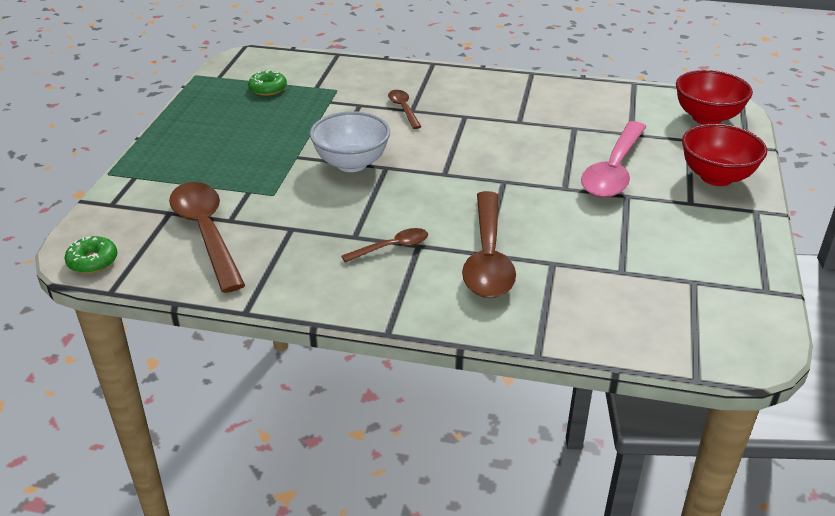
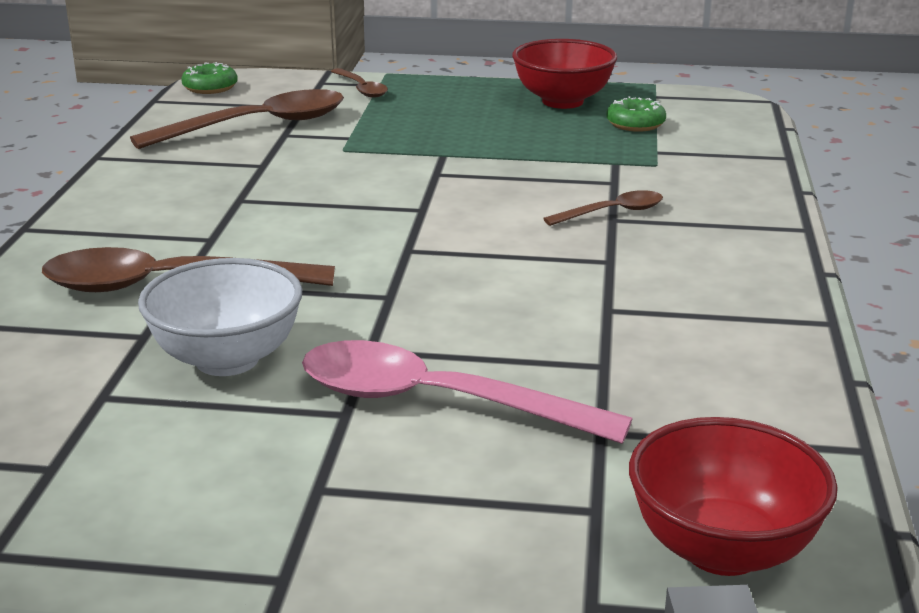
camera: 85 degrees right, 10 degrees down
(351, 163) = (428, 187): white bowl -> white bowl (227, 359)
(391, 247) = (208, 222): brown spoon -> brown spoon (361, 89)
(716, 177) = (426, 534): red bowl -> red bowl (562, 101)

